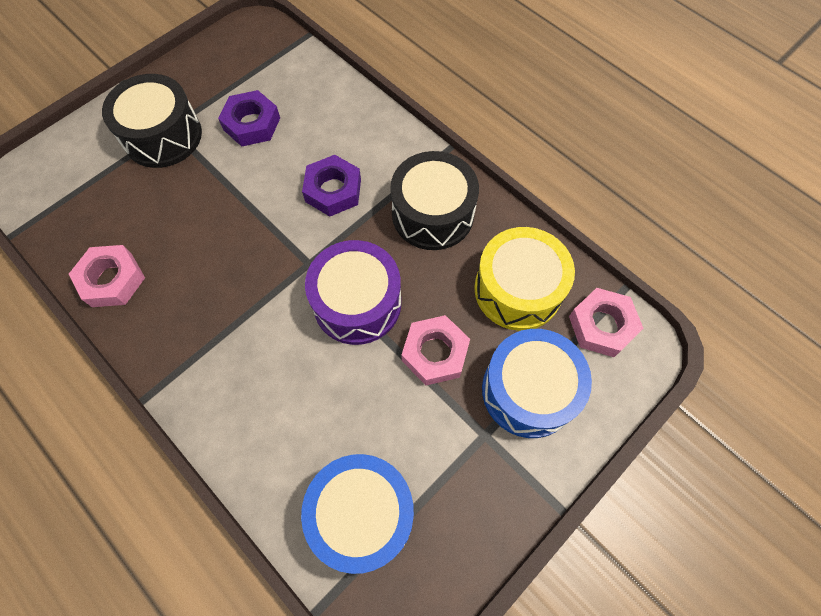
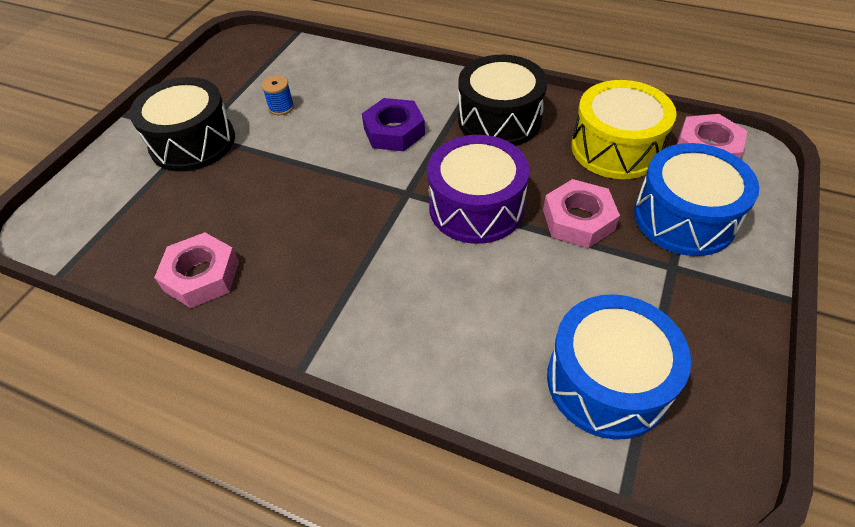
camera: 20 degrees left, 15 degrees down
(252, 124) = (281, 107): purple nut -> blue spool

